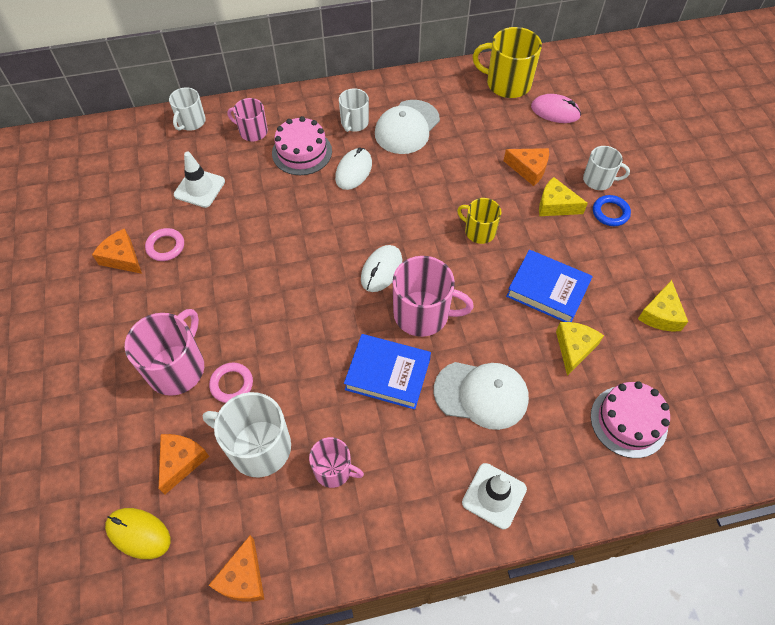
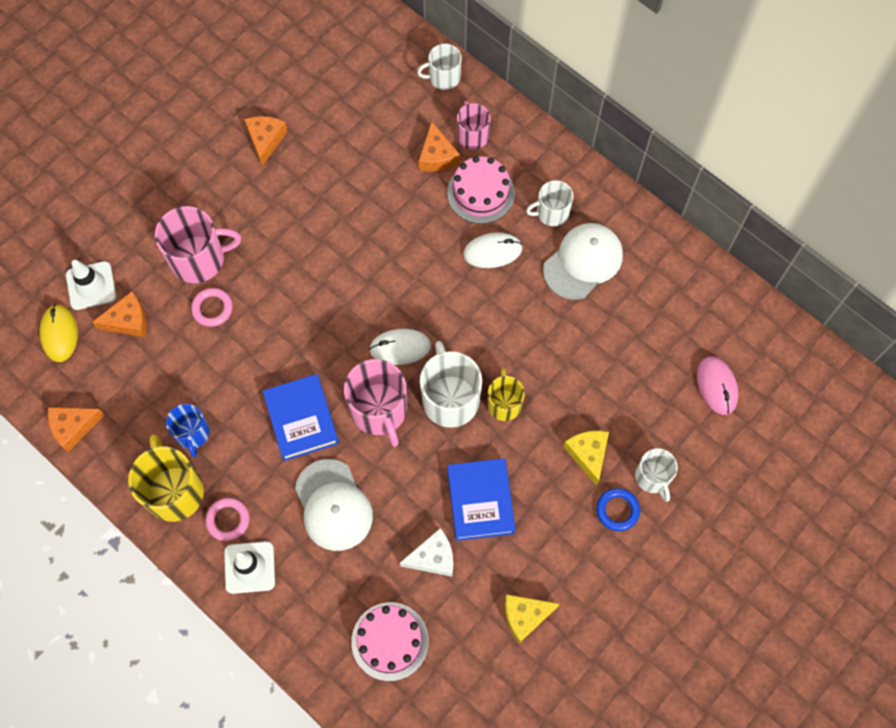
camera: 55 degrees right, 10 degrees up
(165, 246) = (299, 163): pink ring -> pink ring (228, 520)
(199, 188) = (377, 142): white traffic cone -> white traffic cone (91, 286)
(258, 447) = (174, 366): white mug -> white mug (450, 399)
(334, 470) = (192, 433): pink mug -> blue mug
(407, 127) = (583, 262): white cap -> white cap turned 135 degrees clockwise
(507, 83) = (720, 317): yellow mug -> yellow mug (174, 491)
(529, 169) = (616, 405): orange cheese -> orange cheese (437, 156)
(574, 348) = (433, 557): yellow cheese -> white cheese

